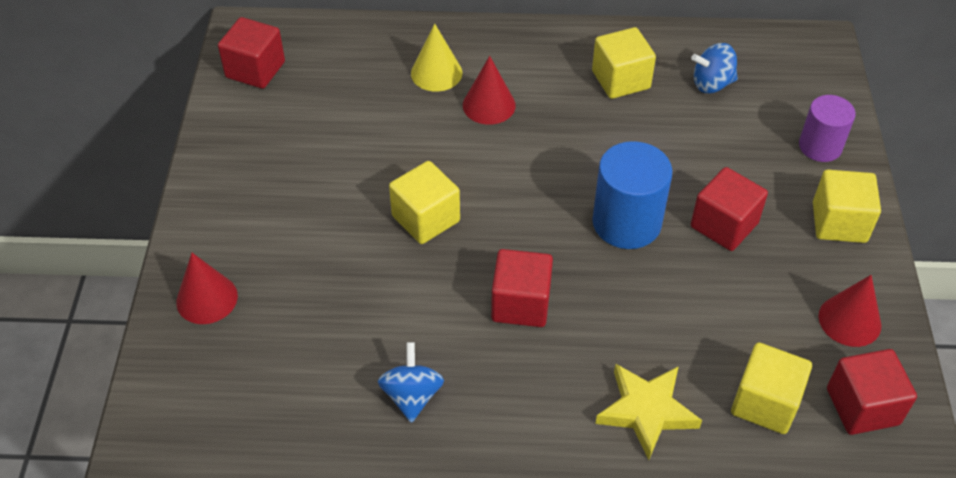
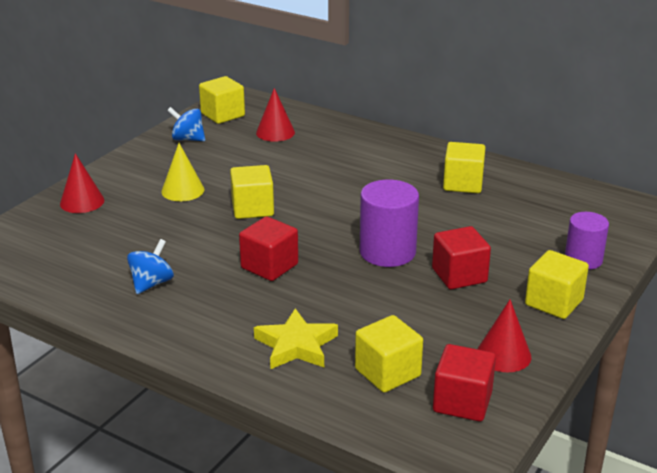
camera: 30 degrees right, 20 degrees down
(255, 70) = (223, 115): red cube -> yellow cube
(436, 73) = (336, 146): yellow cone -> yellow cone (182, 190)
(489, 105) = (354, 170): red cone -> red cone (275, 132)
(626, 222) = (387, 252): blue cylinder -> purple cylinder
(712, 84) = (531, 204): blue spinning top -> blue spinning top (188, 139)

